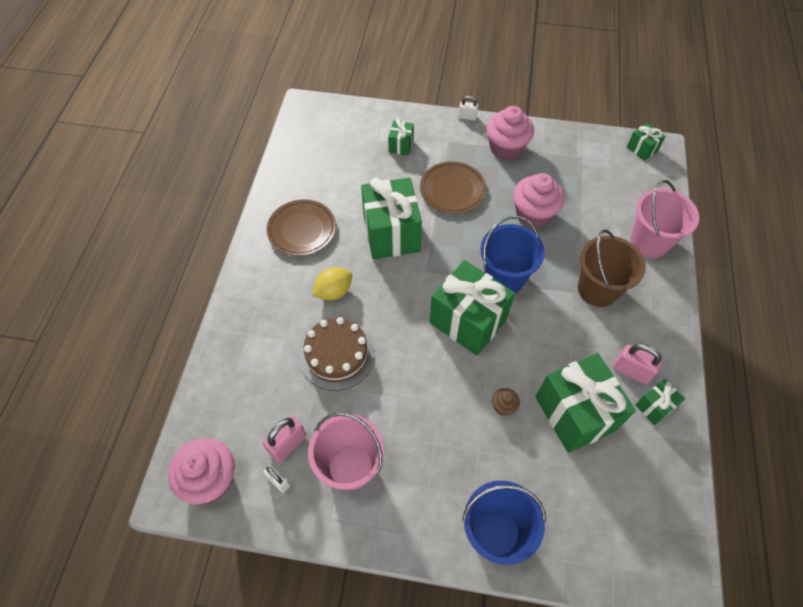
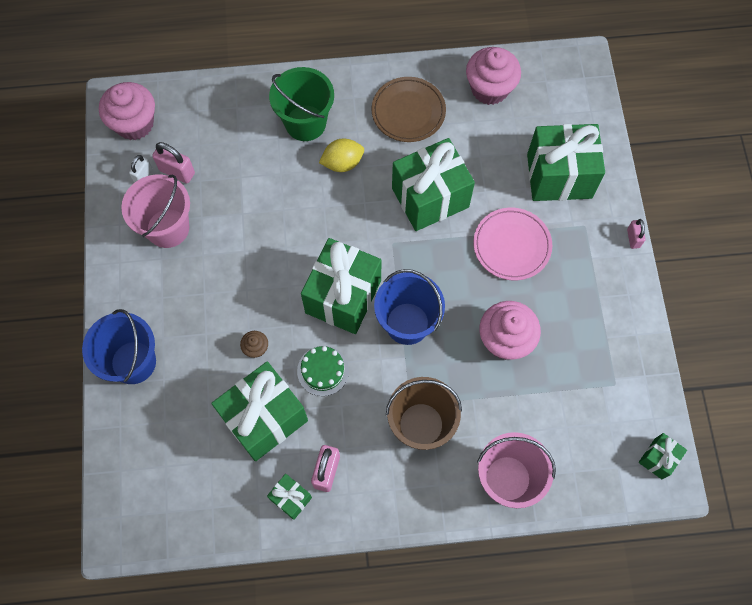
camera: 75 degrees right, 10 degrees up
(279, 313) = (305, 123): none -> green bucket
(334, 292) = (342, 163): yellow lemon -> yellow lemon turned 60 degrees counterclockwise
(337, 355) = (273, 186): brown cake -> none
(401, 145) = (559, 176): green gift -> green gift, size x2.14
(452, 190) = (511, 245): brown plate -> pink plate
(467, 117) = (633, 238): white padlock -> pink padlock
(506, 148) = (597, 292): pink cupcake -> pink cupcake (489, 89)
(536, 353) = (323, 370): none -> green cake

